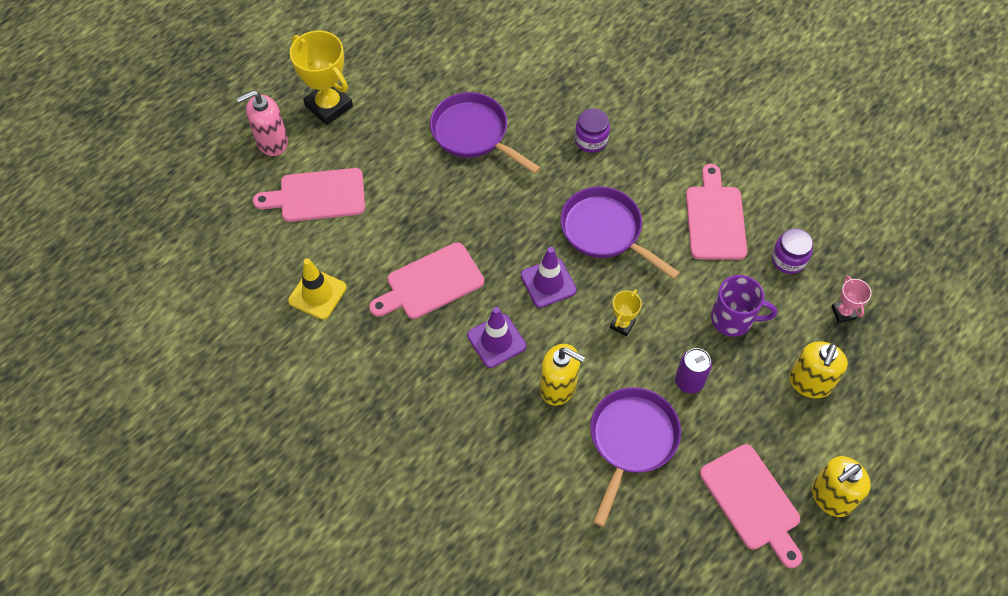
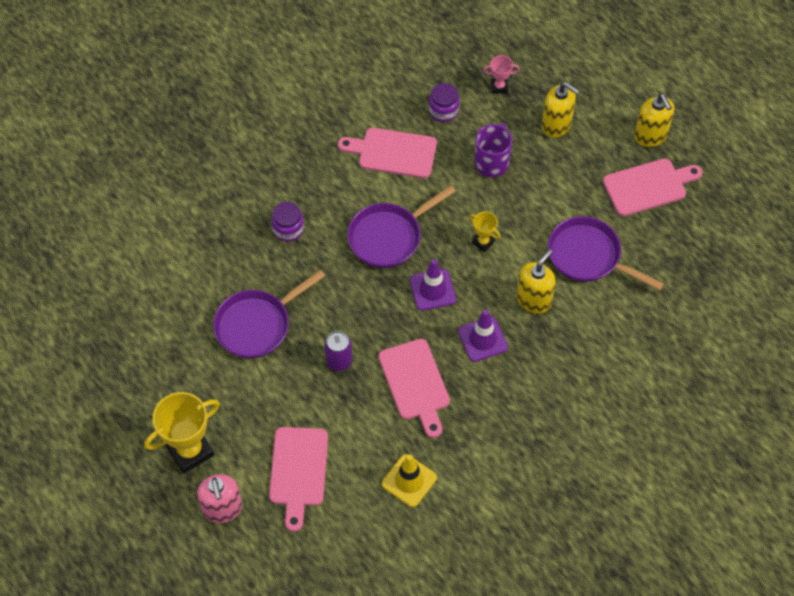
camera: 80 degrees left, 0 degrees up
(689, 381) = (543, 205): purple can -> purple can (339, 361)

